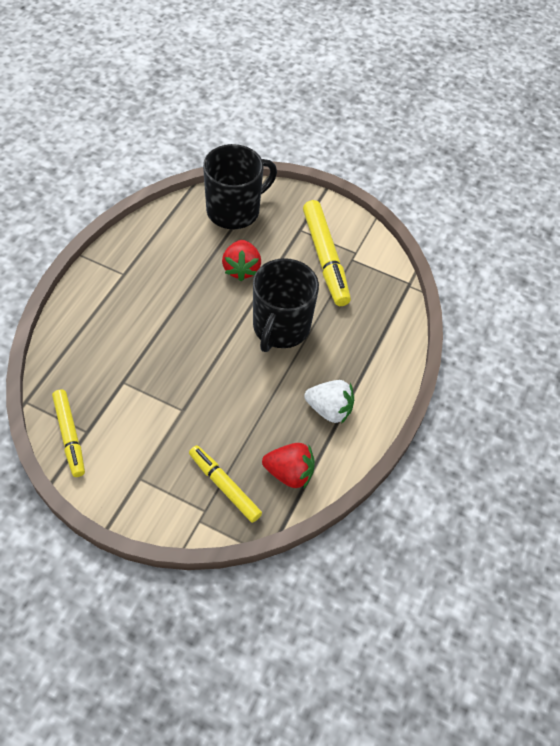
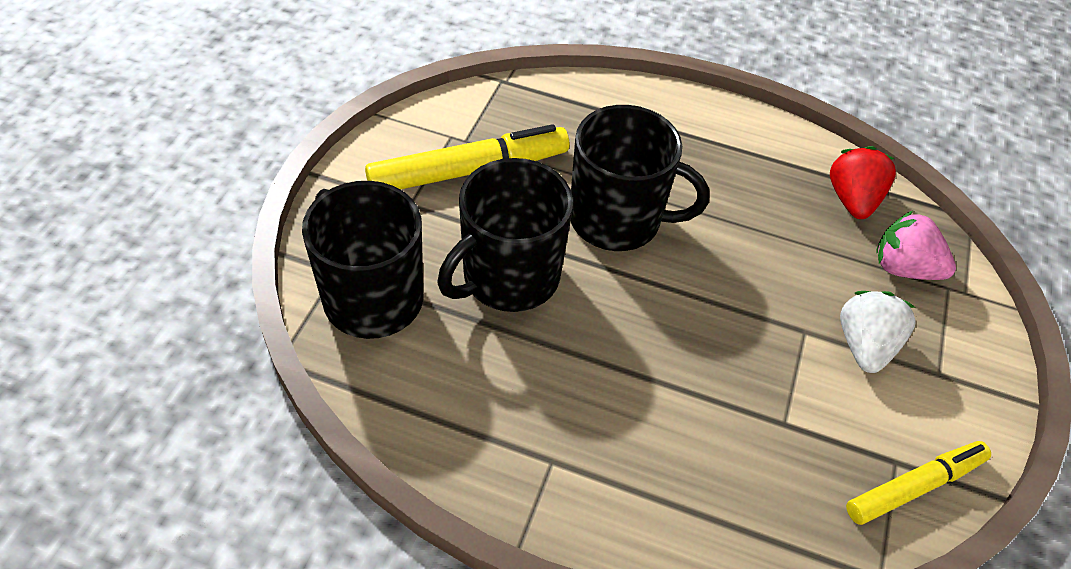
camera: 95 degrees left, 5 degrees down
(224, 486) = (903, 268): yellow marker -> pink strawberry
(241, 269) = (509, 277): red strawberry -> black mug
(329, 409) = (741, 162): white strawberry -> white strawberry (864, 345)

